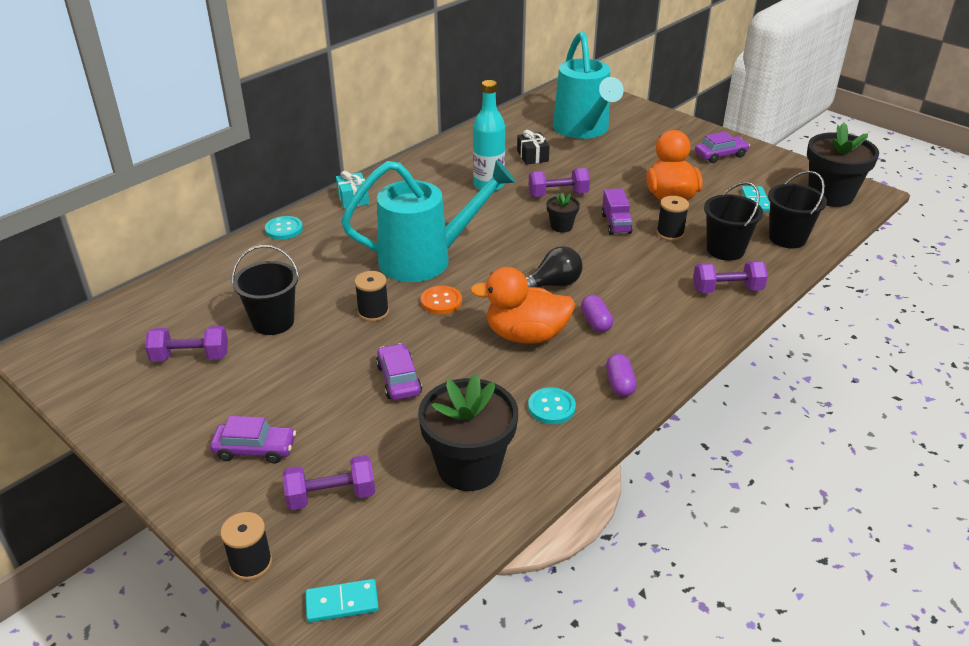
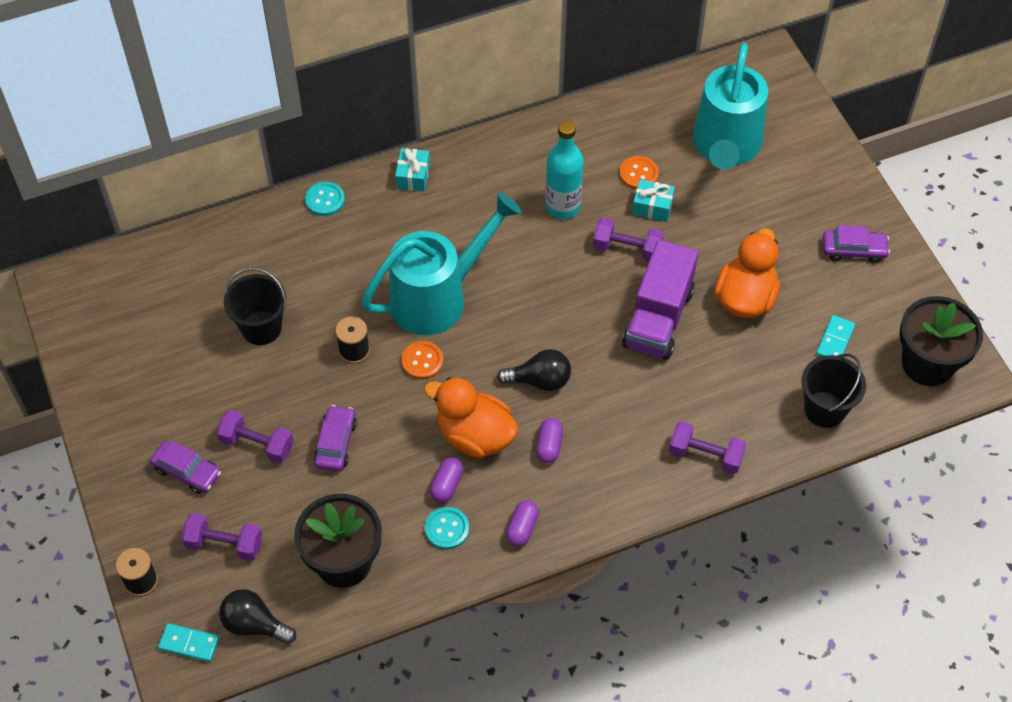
camera: 25 degrees right, 20 degrees up
(190, 357) = (176, 344): purple dumbbell -> purple dumbbell (257, 444)
(408, 555) = (254, 624): none -> black light bulb
(426, 259) = (438, 297): turquoise watering can -> turquoise watering can turned 45 degrees counterclockwise
(527, 376) = (446, 485): none -> purple capsule
(532, 156) = (638, 174): black gift -> orange button
(557, 169) = (652, 207): none -> turquoise gift
(561, 226) = (599, 300): black flower pot -> none
(616, 224) = (658, 318): purple truck -> purple truck, size x1.93
(670, 233) = (705, 354): black spool -> none
(725, 250) = (745, 400): black bucket -> none

